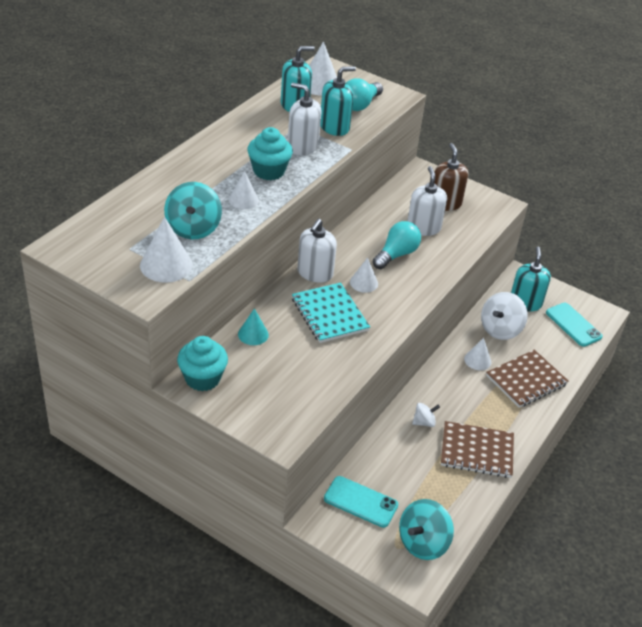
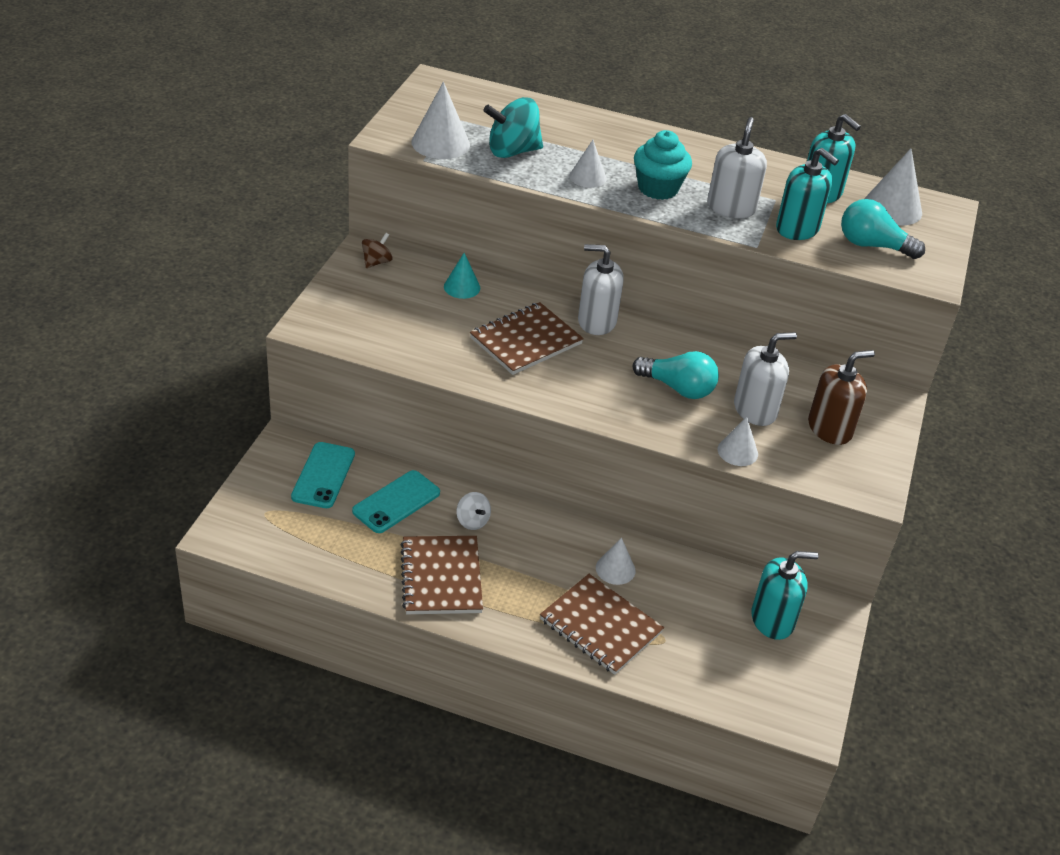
camera: 75 degrees right, 0 degrees up
(202, 378) = (376, 262): turquoise cupcake -> brown spinning top
(329, 314) = (526, 341): turquoise notebook -> brown notebook
(364, 283) = (602, 364): white cone -> white cone (737, 451)
(423, 543) = (277, 535): turquoise spinning top -> none
(500, 329) = (694, 592): white spinning top -> none
(573, 325) = (756, 683): turquoise phone -> turquoise phone (396, 502)

